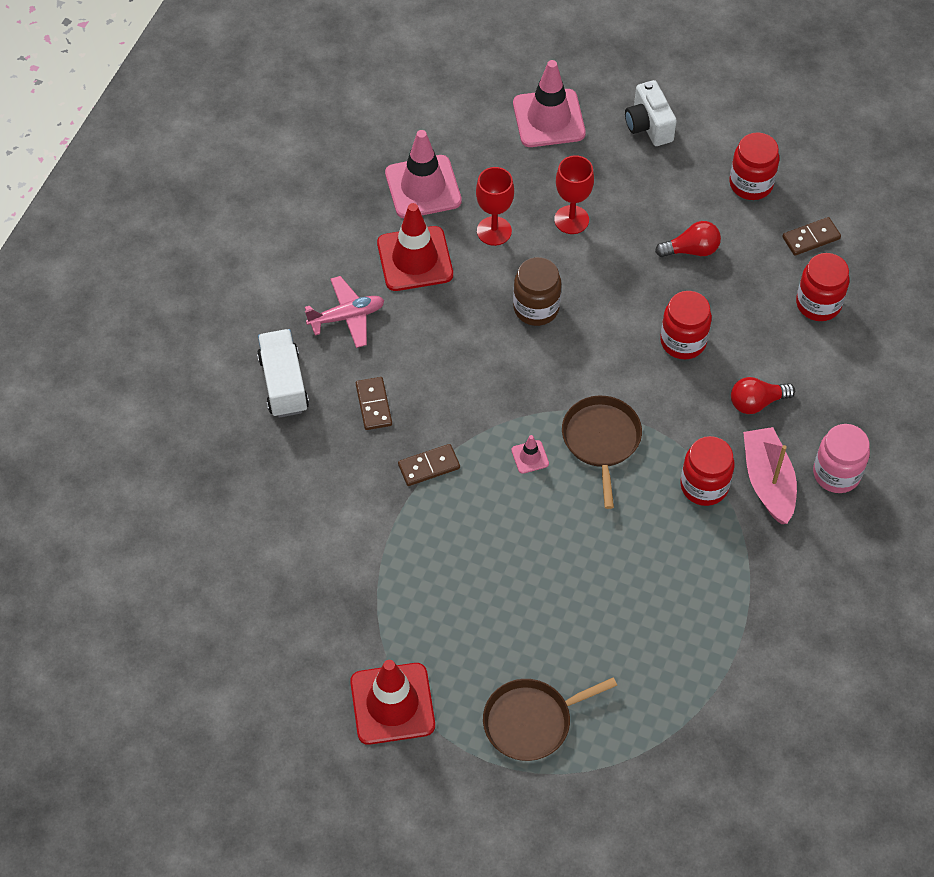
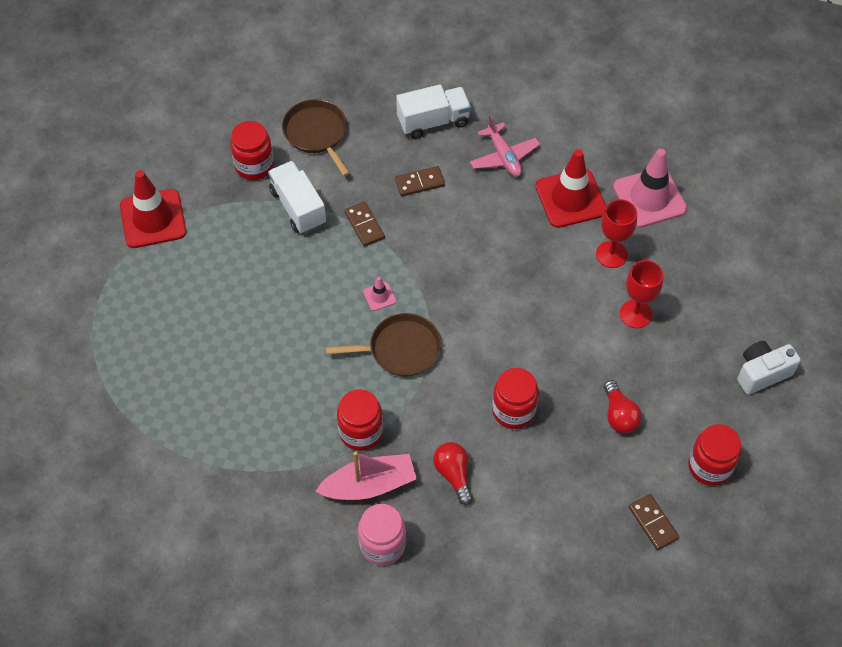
camera: 85 degrees right, 0 degrees up
(394, 536) = (298, 207): none -> white truck
(531, 721) = (137, 312): brown pan -> brown pan (317, 133)
(536, 308) = (533, 292): brown jar -> none
(549, 118) = (750, 289): pink traffic cone -> none
(818, 304) = (574, 529): red jar -> red jar (254, 166)

